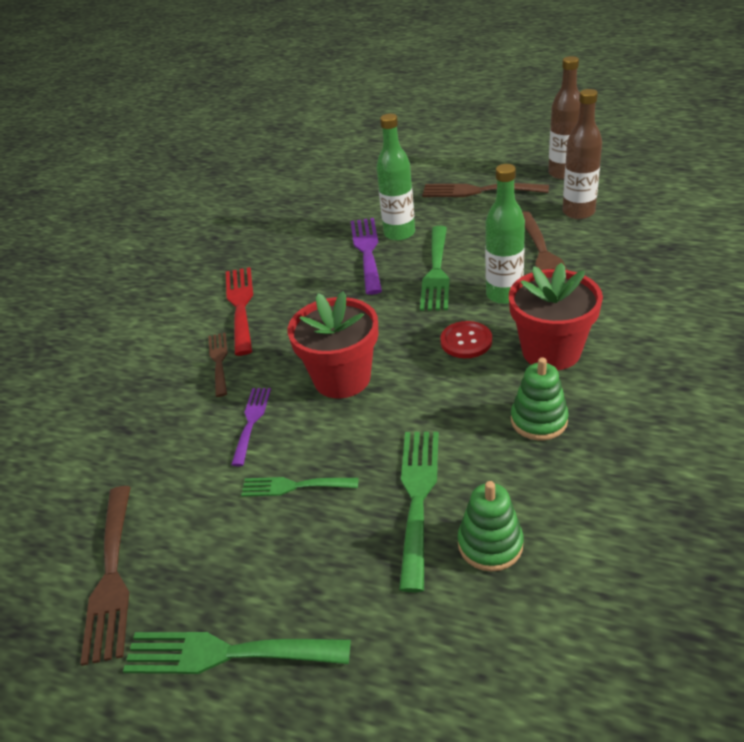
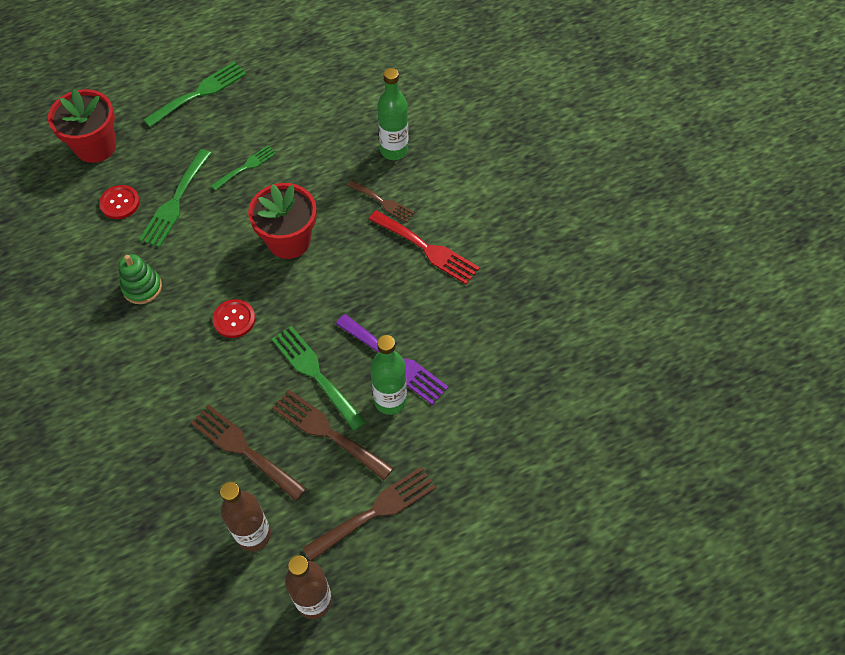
camera: 130 degrees right, 20 degrees up
(111, 577) = (285, 81): brown fork -> brown fork (327, 432)
(251, 421) = (312, 182): purple fork -> none
(418, 497) = (175, 202): green fork -> green fork turned 60 degrees clockwise
(490, 544) = (120, 203): green stacking toy -> red button
(504, 295) = (241, 381): green bottle -> green bottle (394, 150)
(551, 351) = (169, 346): red flower pot -> red flower pot (95, 146)

